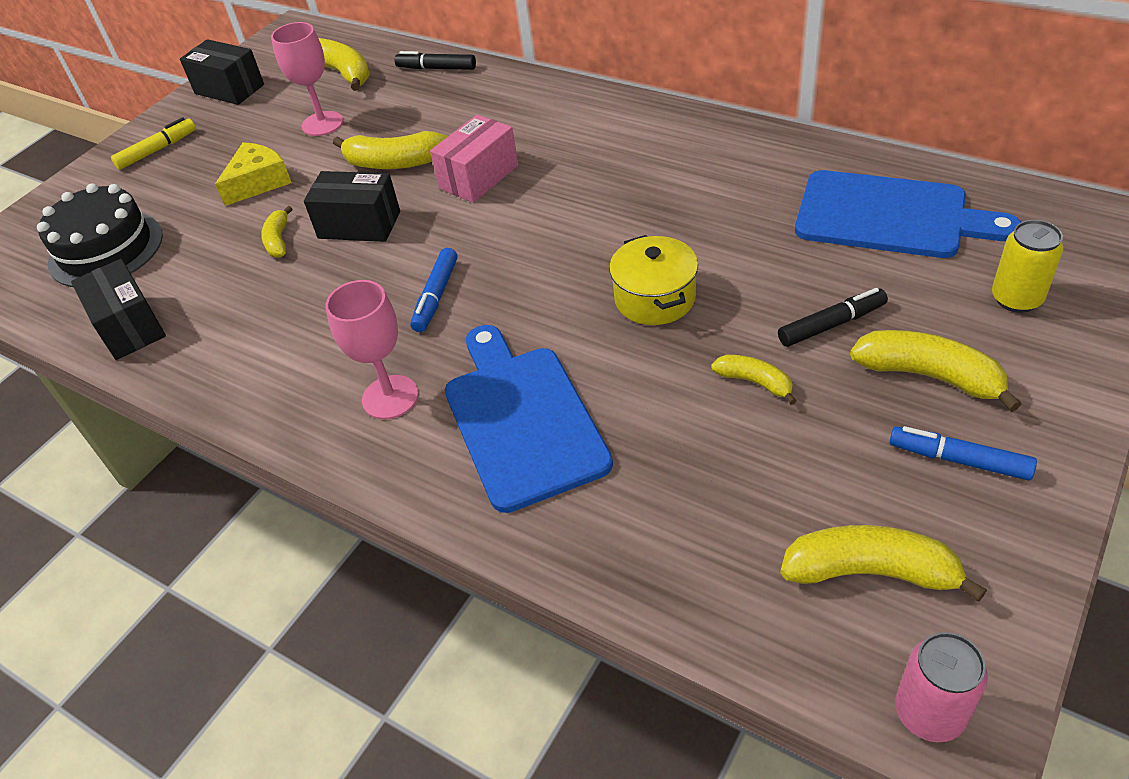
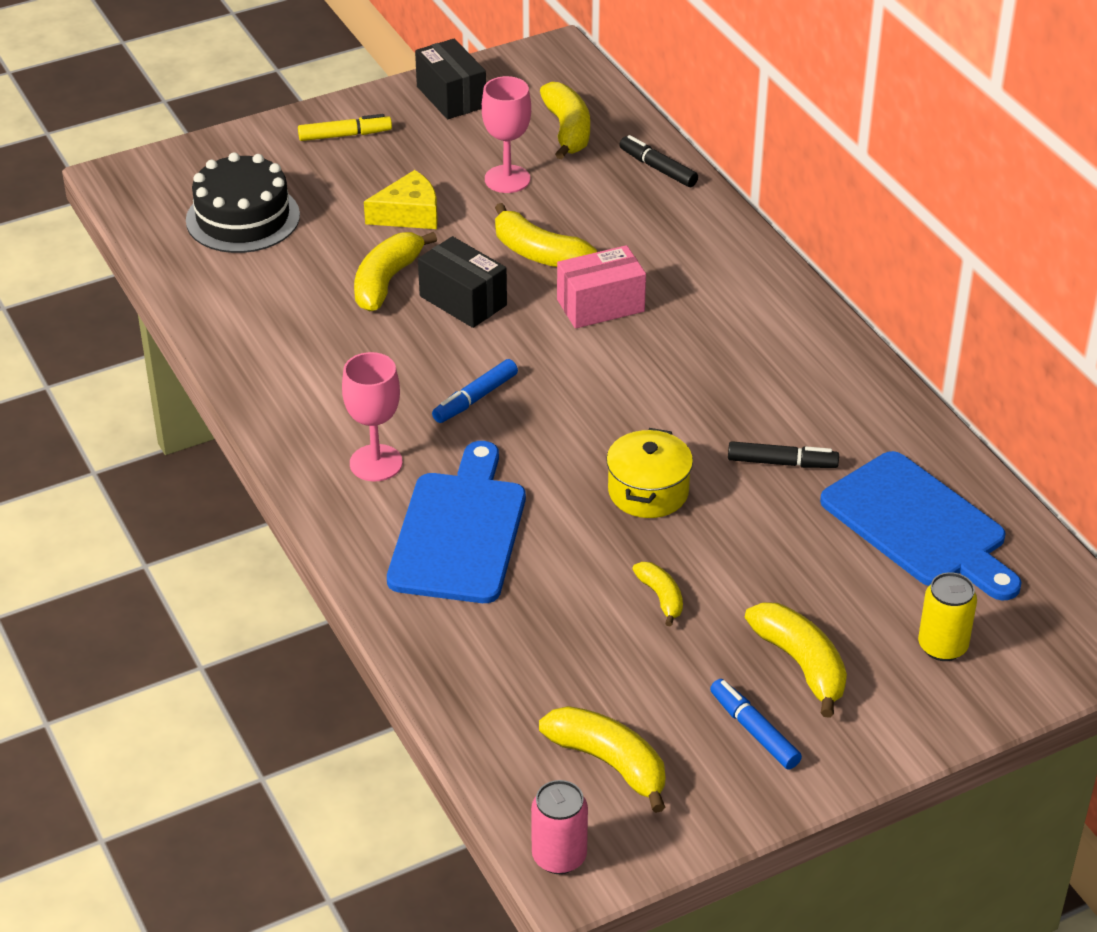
camera: 25 degrees right, 5 degrees down
(129, 327) = (220, 301): black box -> none
(278, 240) = (387, 281): yellow banana -> yellow banana, size x1.72
(832, 324) = (768, 587): black marker -> black marker (782, 463)

